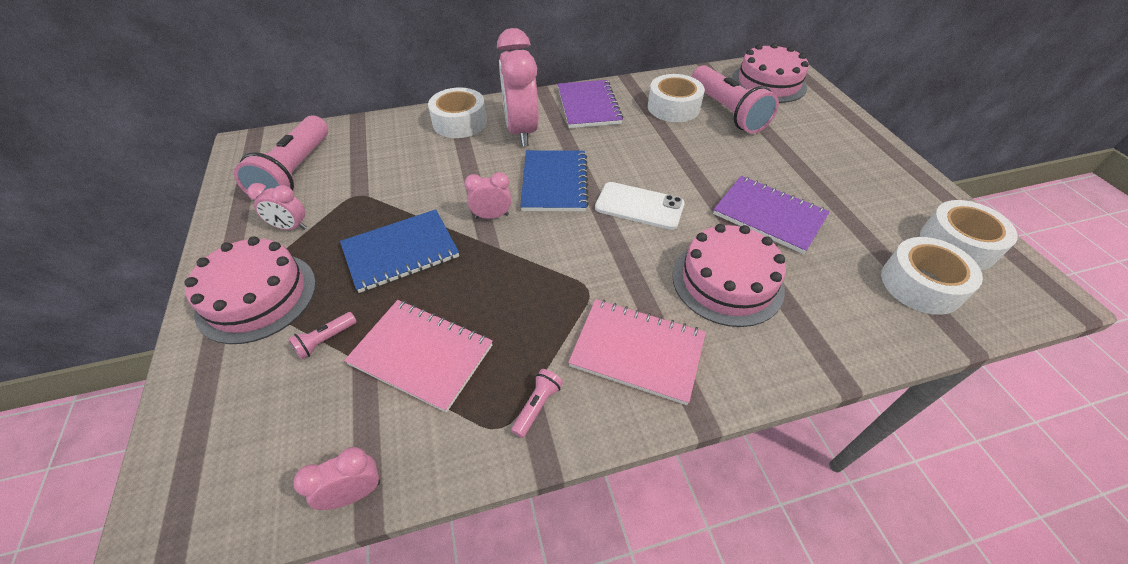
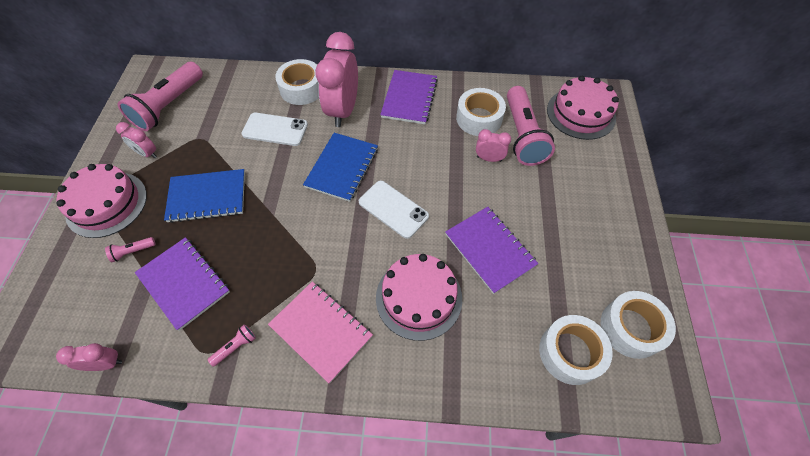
camera: 20 degrees right, 10 degrees up
(421, 355) = (184, 283): pink notebook -> purple notebook
(450, 165) = (275, 129): none -> white phone
(491, 216) = (282, 185): pink clock -> pink clock (489, 159)

